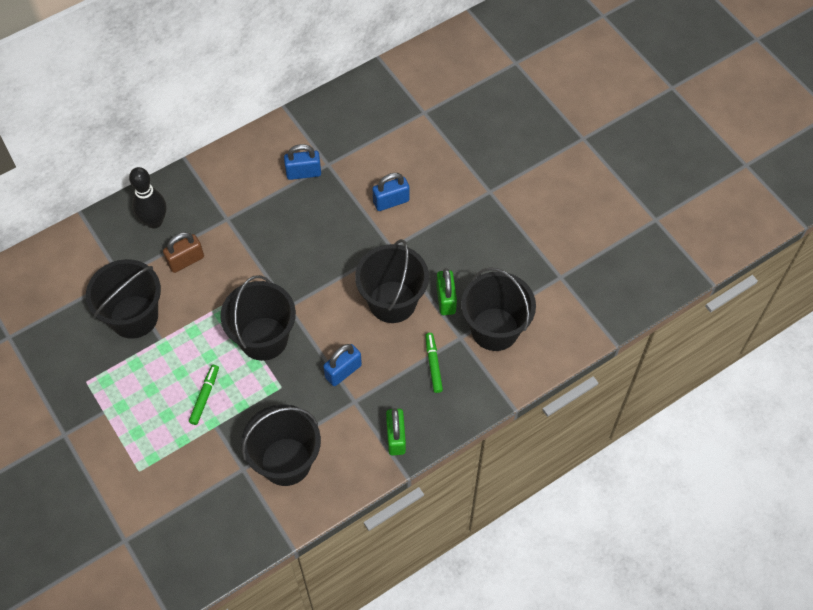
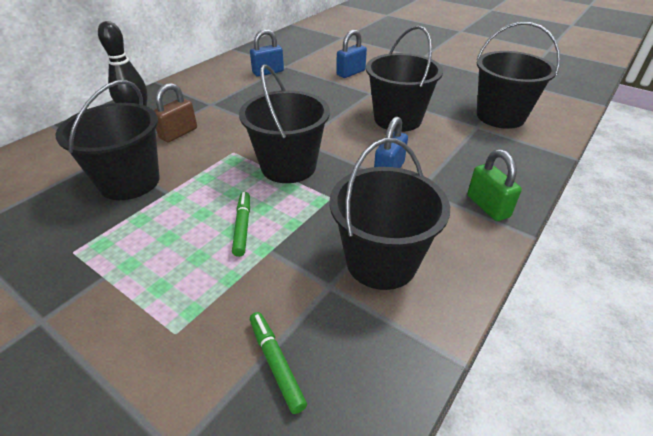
camera: 20 degrees left, 20 degrees down
(433, 364) = (471, 147): green marker -> green marker (276, 363)
(446, 299) = (442, 109): green padlock -> none

